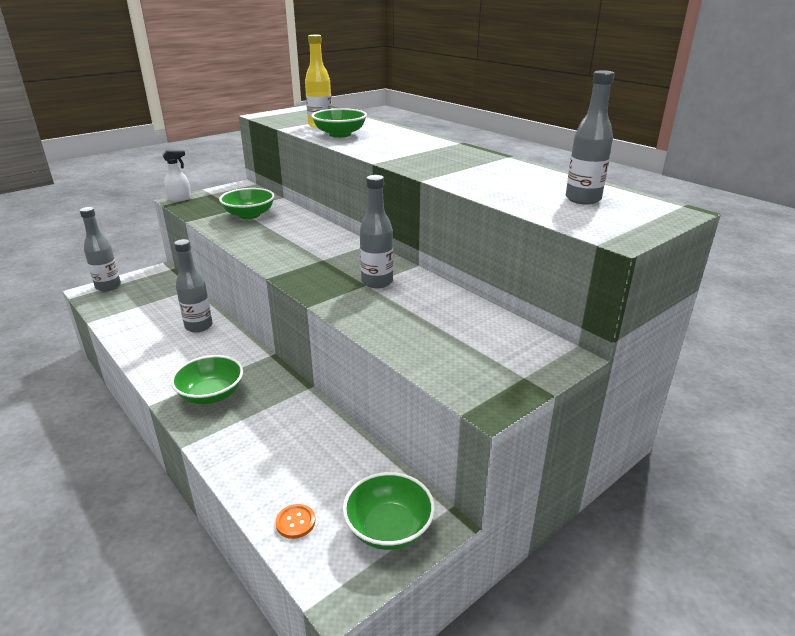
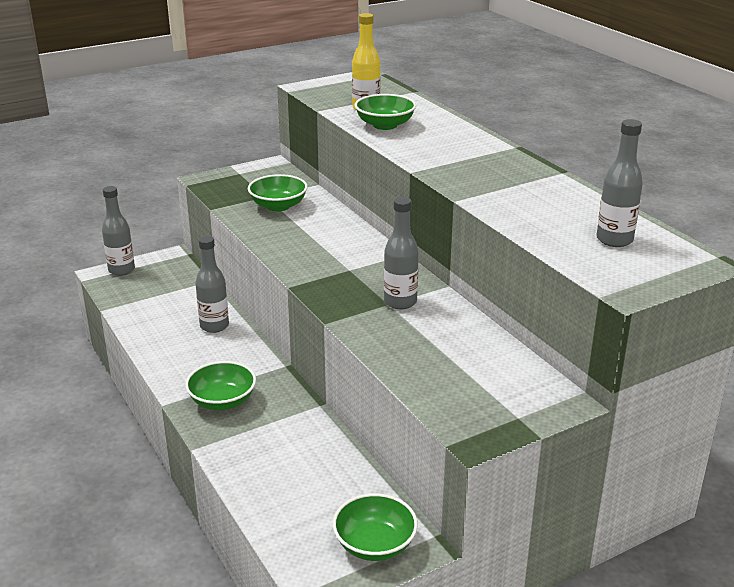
camera: 10 degrees right, 0 degrees up
(180, 199) = (205, 178): white spray bottle -> none
(295, 522) = (290, 529): orange button -> none

